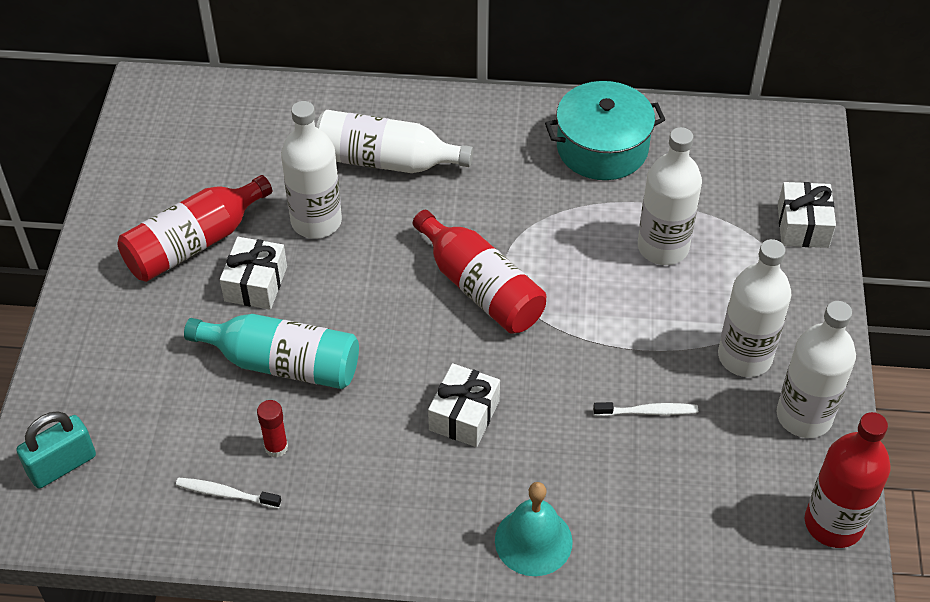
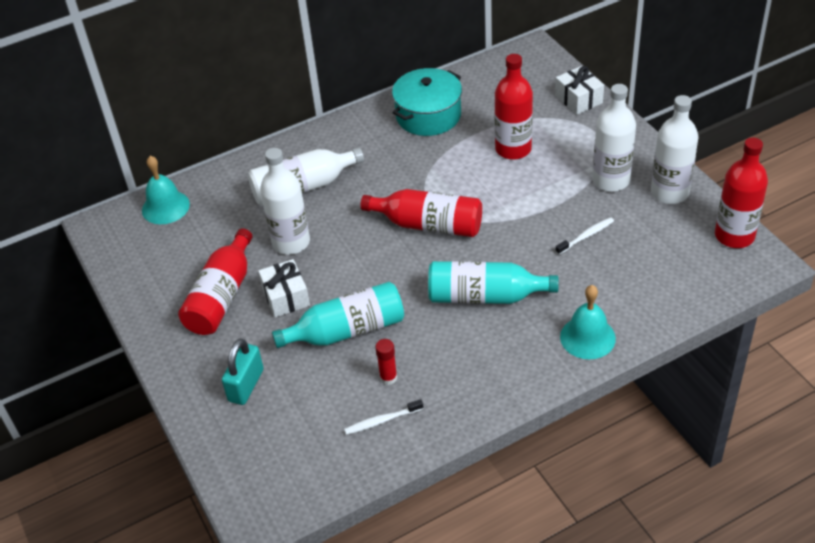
camera: 30 degrees left, 5 degrees down
(62, 465) = (258, 468): turquoise padlock -> turquoise padlock (246, 385)
(228, 104) = (165, 207): none -> turquoise bell
(464, 415) = (485, 296): white gift -> turquoise bottle
(663, 247) = (513, 149): white bottle -> red bottle

